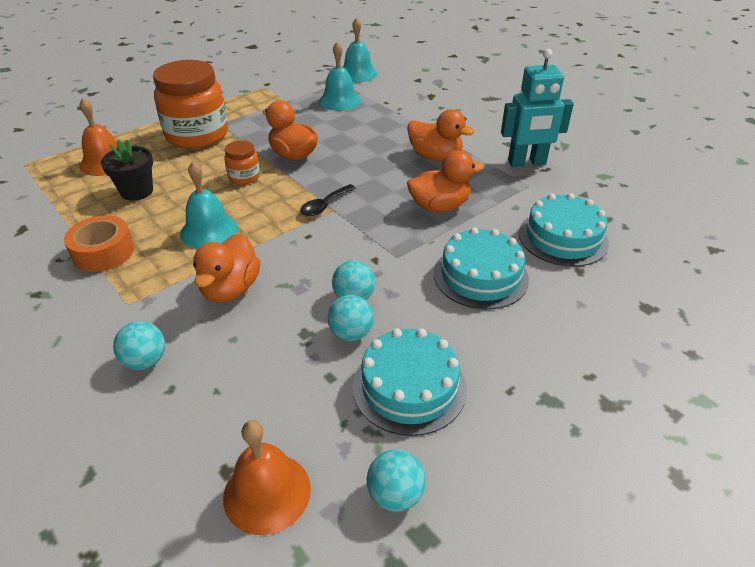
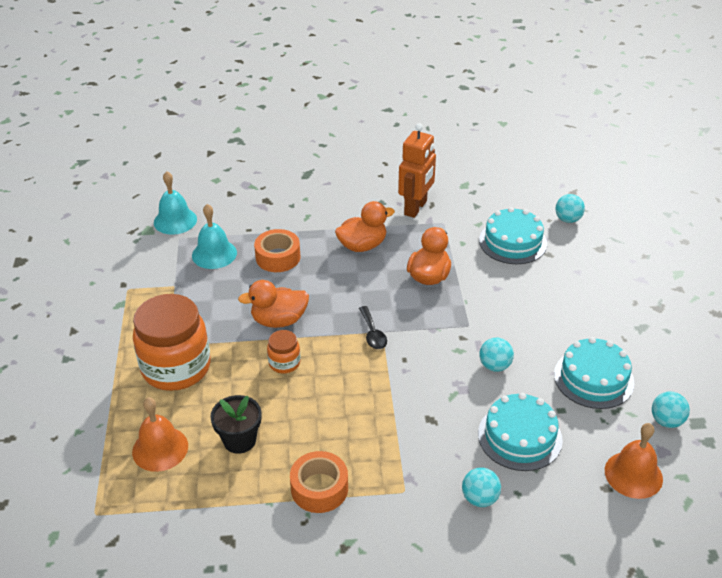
camera: 55 degrees left, 0 degrees up
(209, 231) = (347, 412): turquoise bell -> none
(230, 289) = (434, 426): orange duck -> none
(351, 333) = (529, 383): turquoise ball -> turquoise ball (568, 219)
(369, 126) = (278, 257): none -> orange tape
(480, 276) = (520, 298): turquoise cake -> turquoise cake (520, 436)
(527, 163) = (416, 208): turquoise robot -> orange robot

